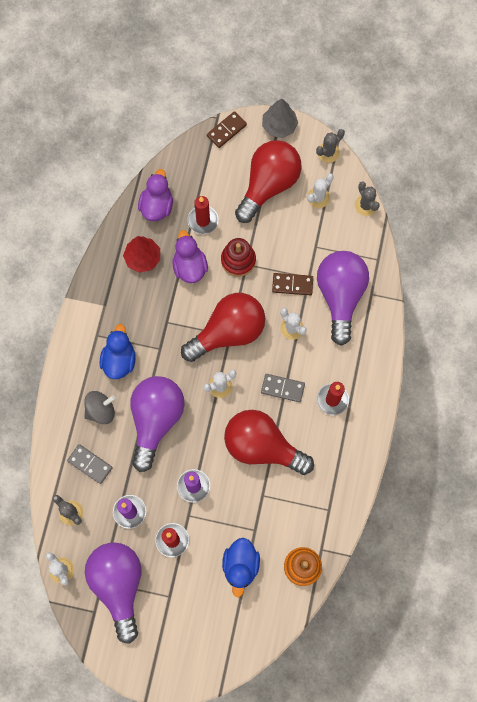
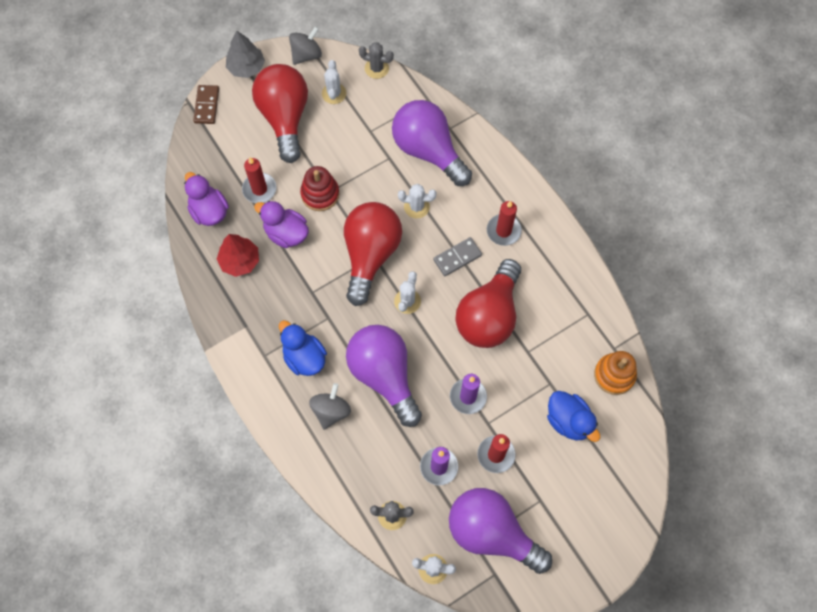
camera: 45 degrees left, 5 degrees down
(90, 464) = (367, 462): grey domino -> none
(262, 446) = (488, 315): red light bulb -> red light bulb turned 45 degrees counterclockwise
(292, 285) = (382, 175): brown domino -> none
(328, 152) = (306, 55): grey cactus -> grey spinning top

